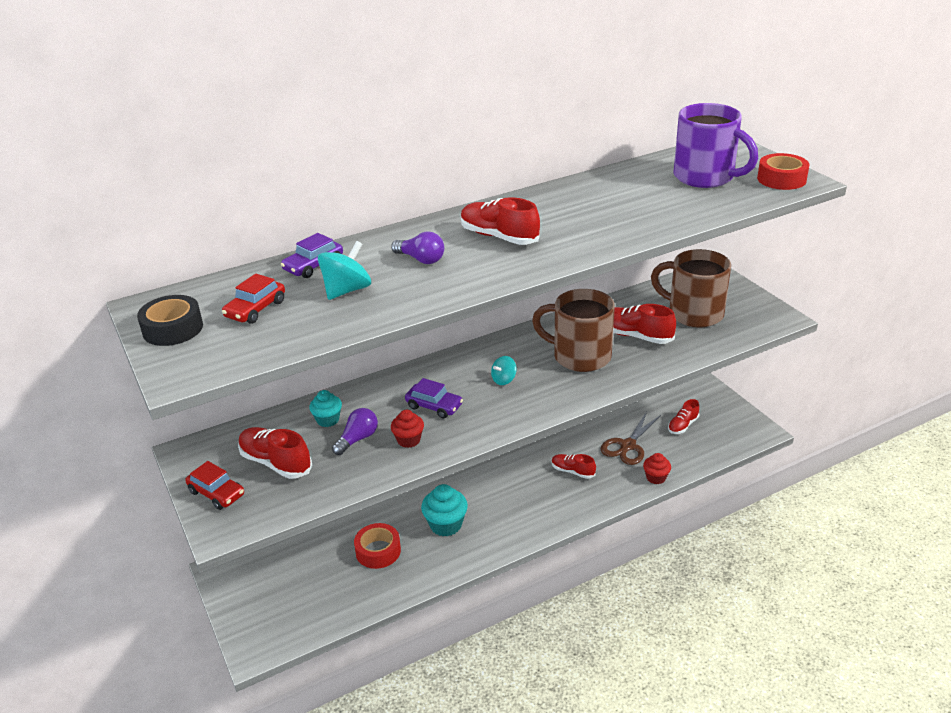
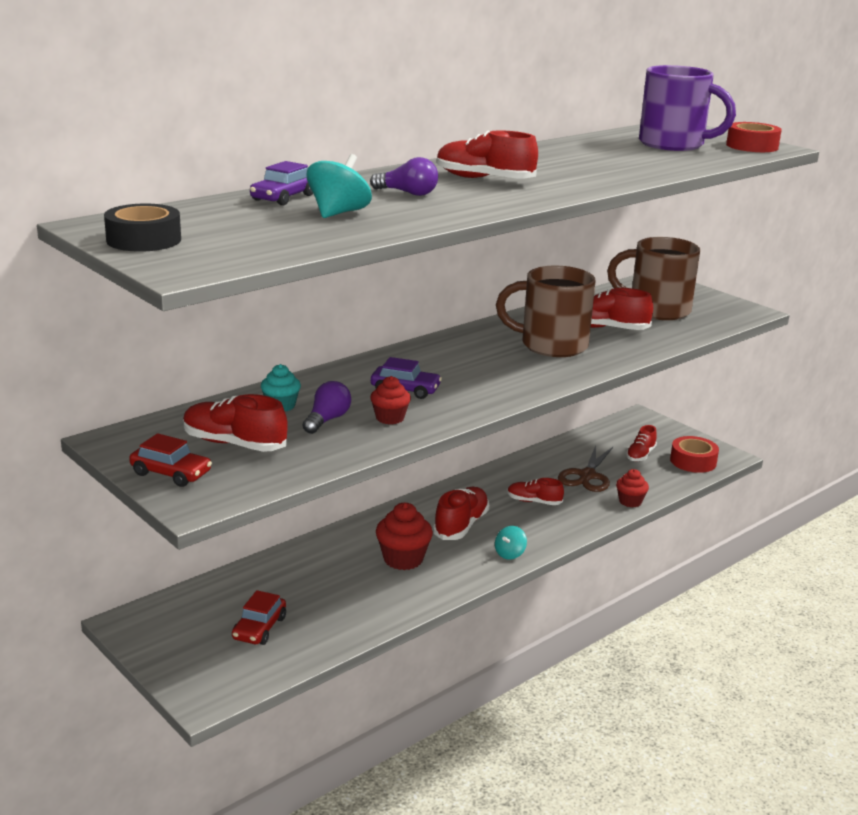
camera: 15 degrees left, 10 degrees down
(255, 309) = (237, 226): red car -> red car (259, 628)
(378, 551) = (329, 589): red tape -> red tape (693, 461)
(445, 525) = (403, 559): turquoise cupcake -> red cupcake
(503, 493) = (461, 525): none -> red shoe
(504, 380) = (475, 366): turquoise spinning top -> turquoise spinning top (509, 554)

